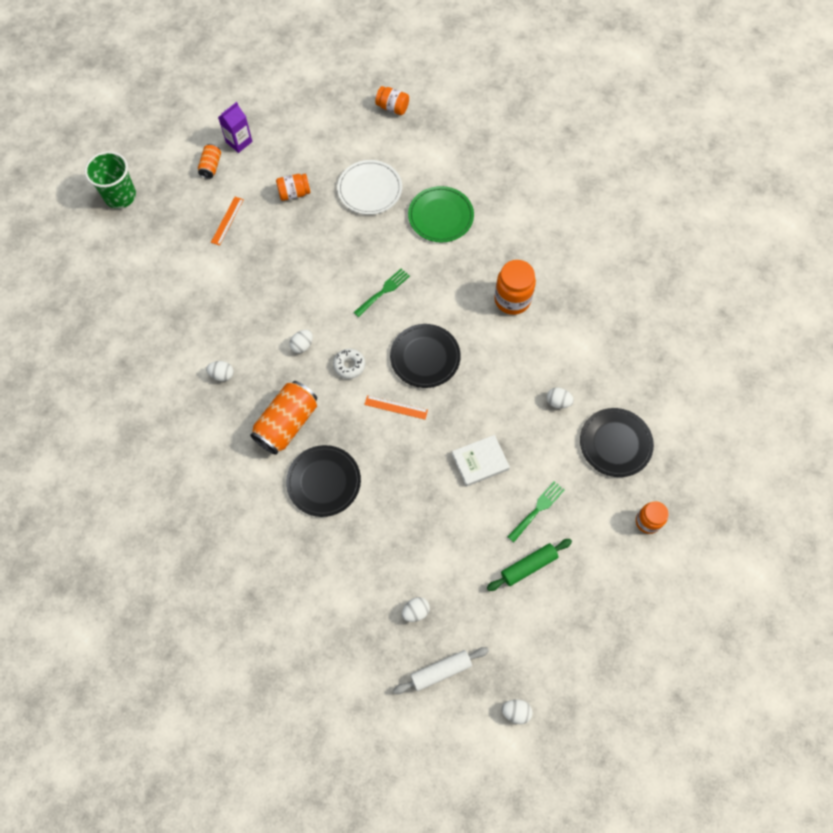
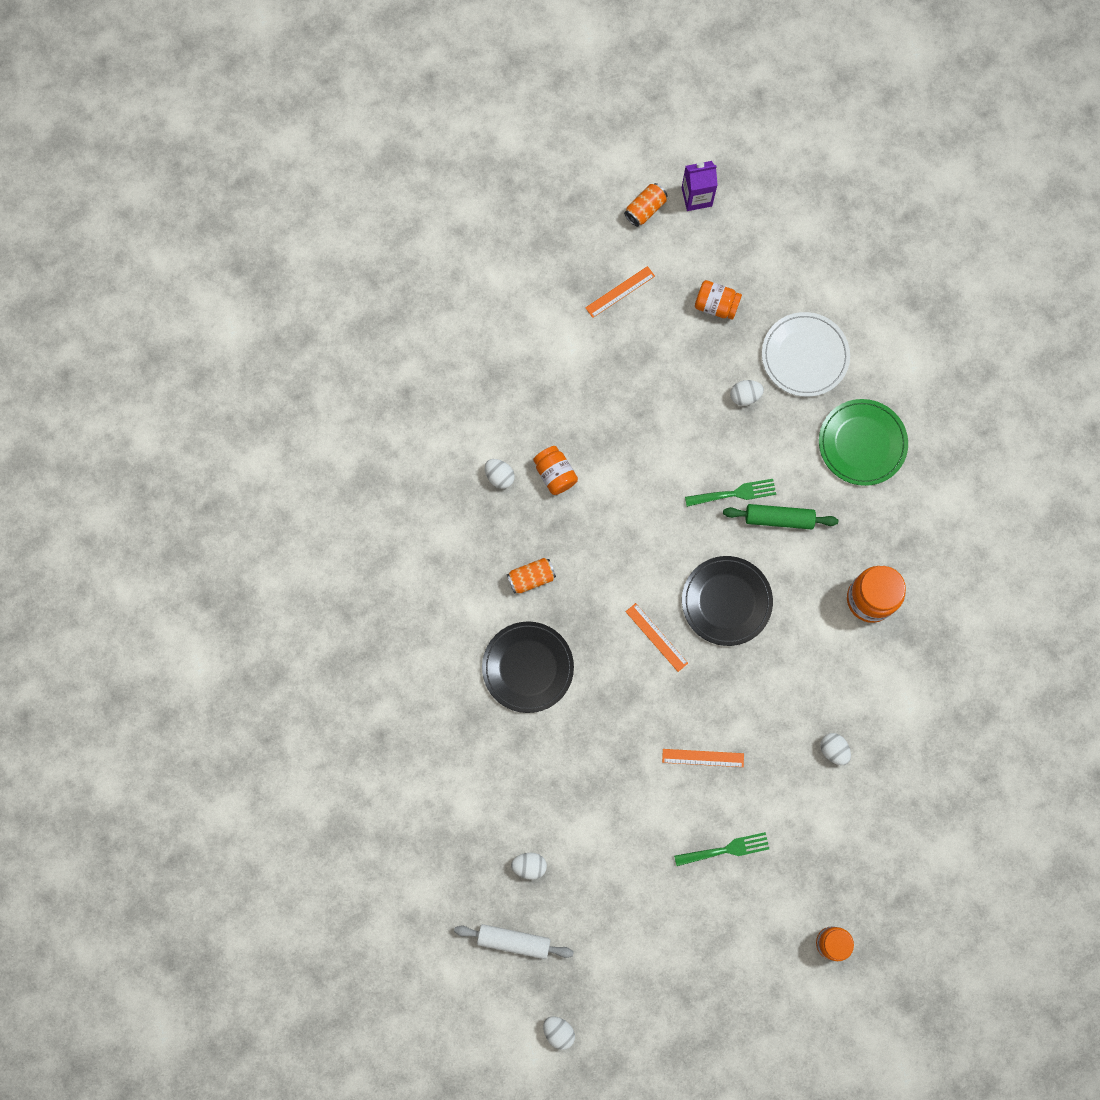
camera: 35 degrees right, 10 degrees up
(120, 196) = (522, 183): green cup -> none
(287, 424) = (531, 578): orange can -> orange can, size x0.52
(302, 345) = (604, 499): white egg -> white egg (745, 396)
(349, 365) = (639, 556): white donut -> none
(392, 107) = (904, 265): orange jar -> orange jar (555, 474)
(480, 462) = (703, 757): white book -> orange ruler
(528, 566) = (674, 901): green rolling pin -> green rolling pin (779, 519)
(615, 443) = (861, 838): black plate -> none

